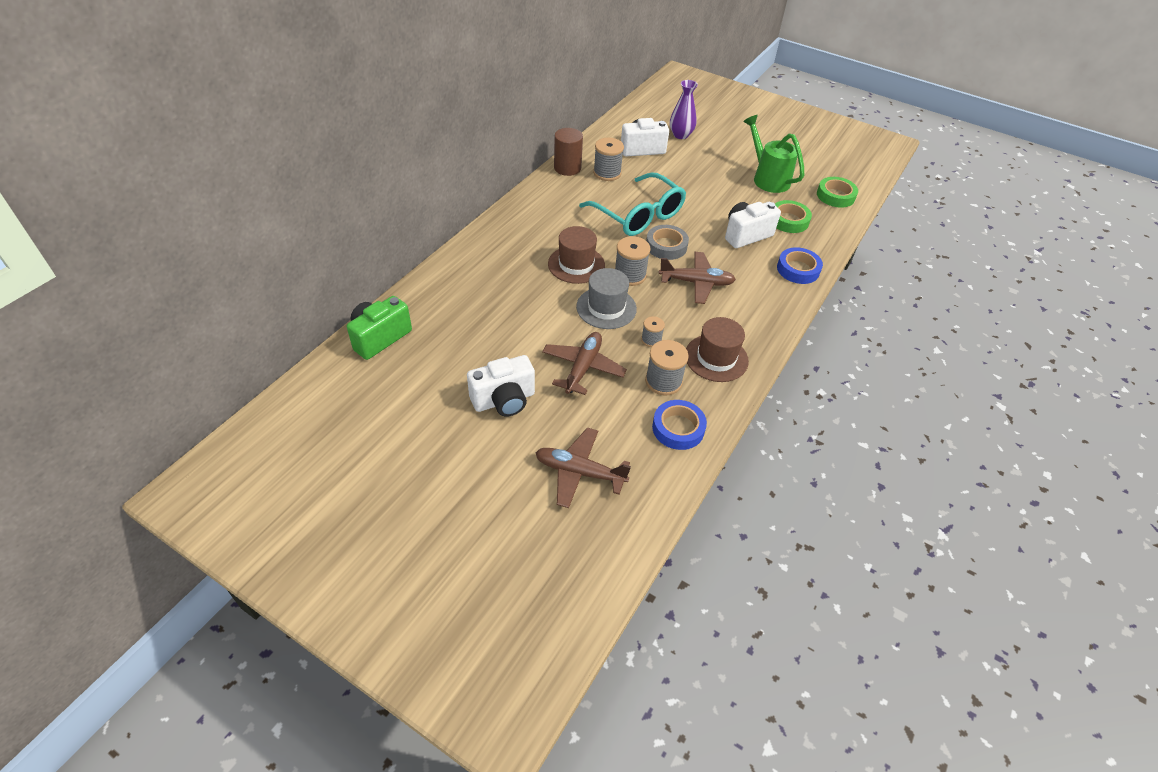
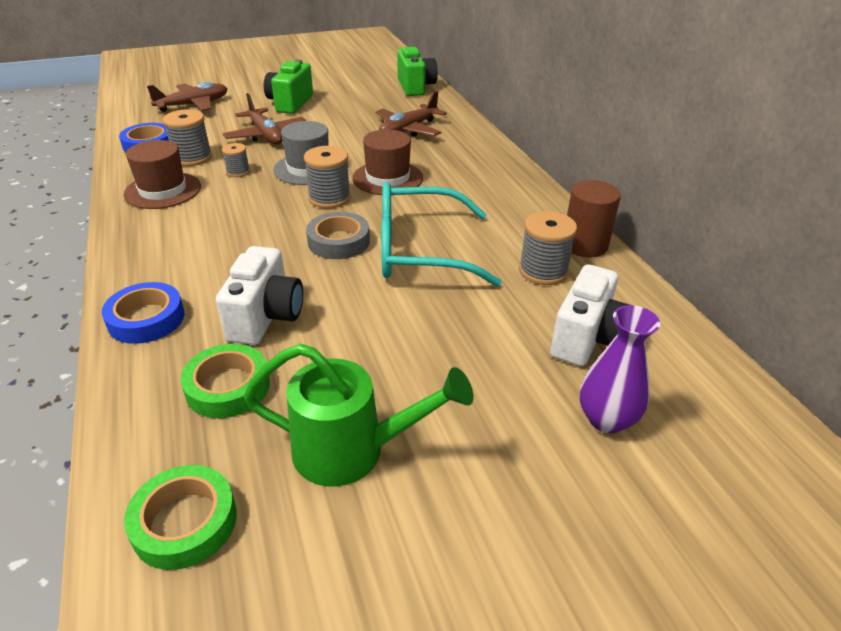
camera: 130 degrees right, 10 degrees down
(504, 400) = (290, 103): white camera -> green camera
(696, 283) = (256, 230): brown plane -> brown plane (408, 130)

